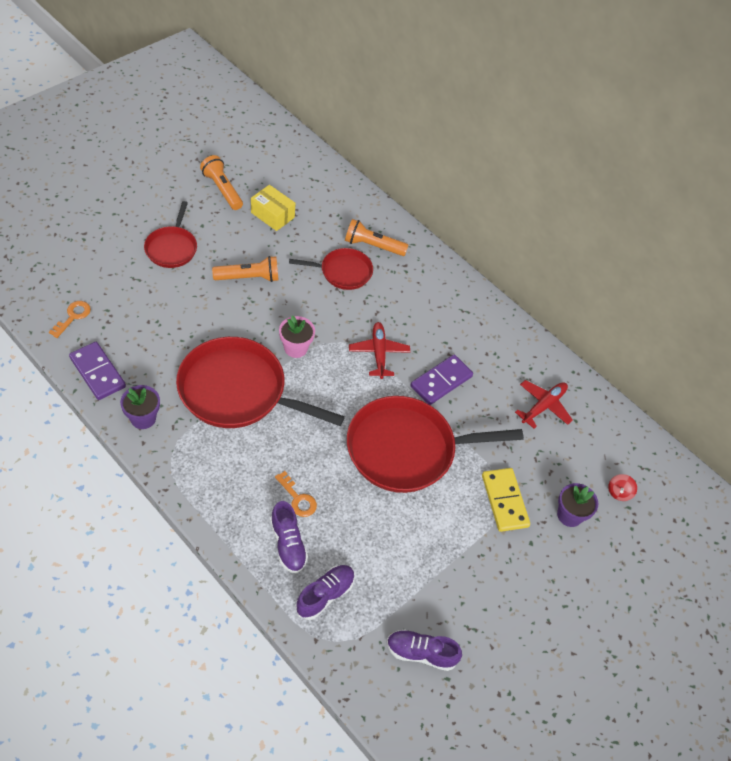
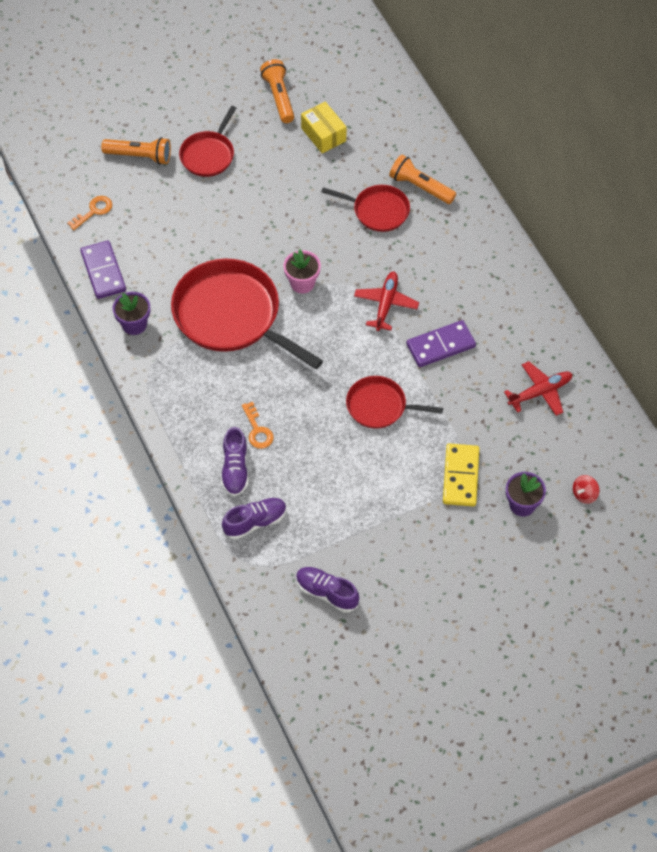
camera: 25 degrees right, 5 degrees up
(248, 277) = (277, 200): orange flashlight -> orange flashlight (139, 156)
(406, 449) = (379, 406): red pan -> red pan, size x0.54

